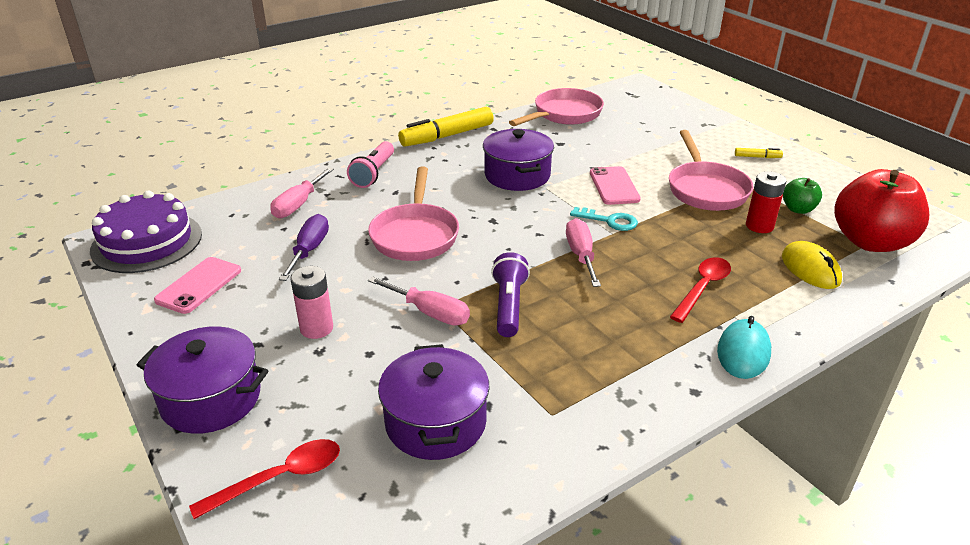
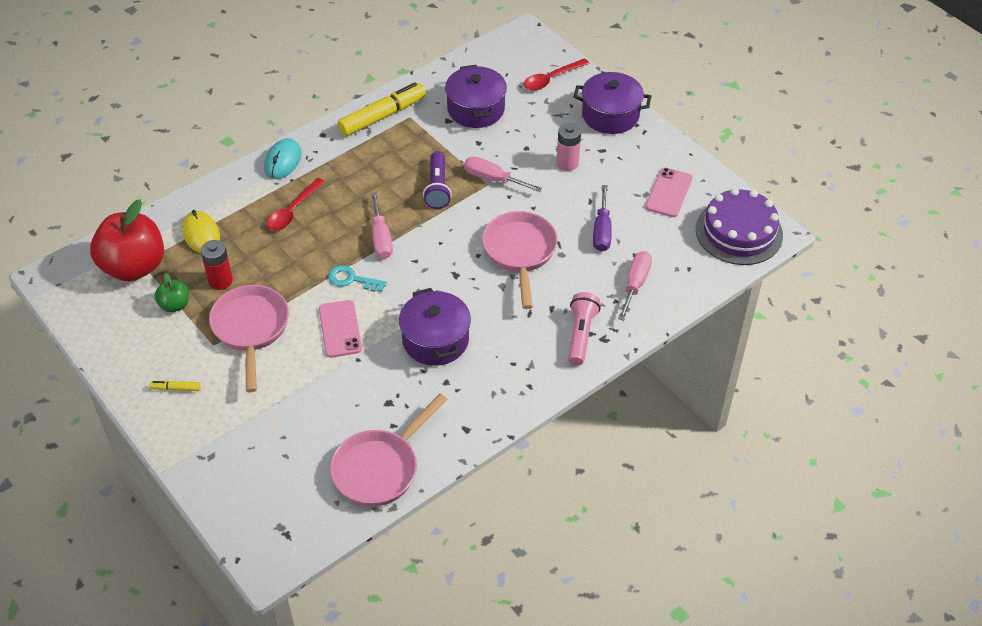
camera: 175 degrees right, 15 degrees up
(447, 136) = (518, 409): yellow marker -> yellow marker (382, 116)

